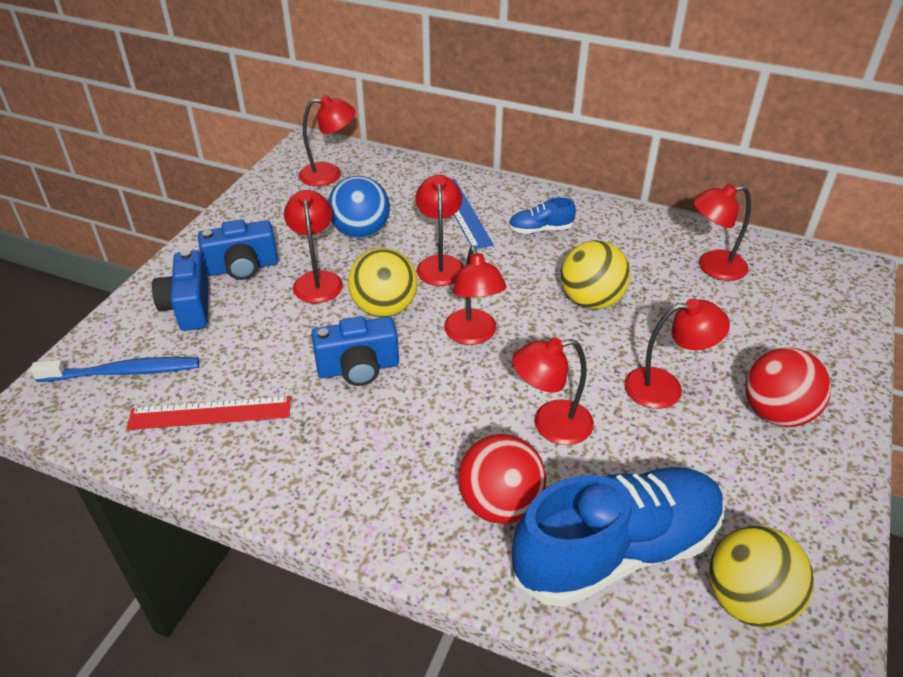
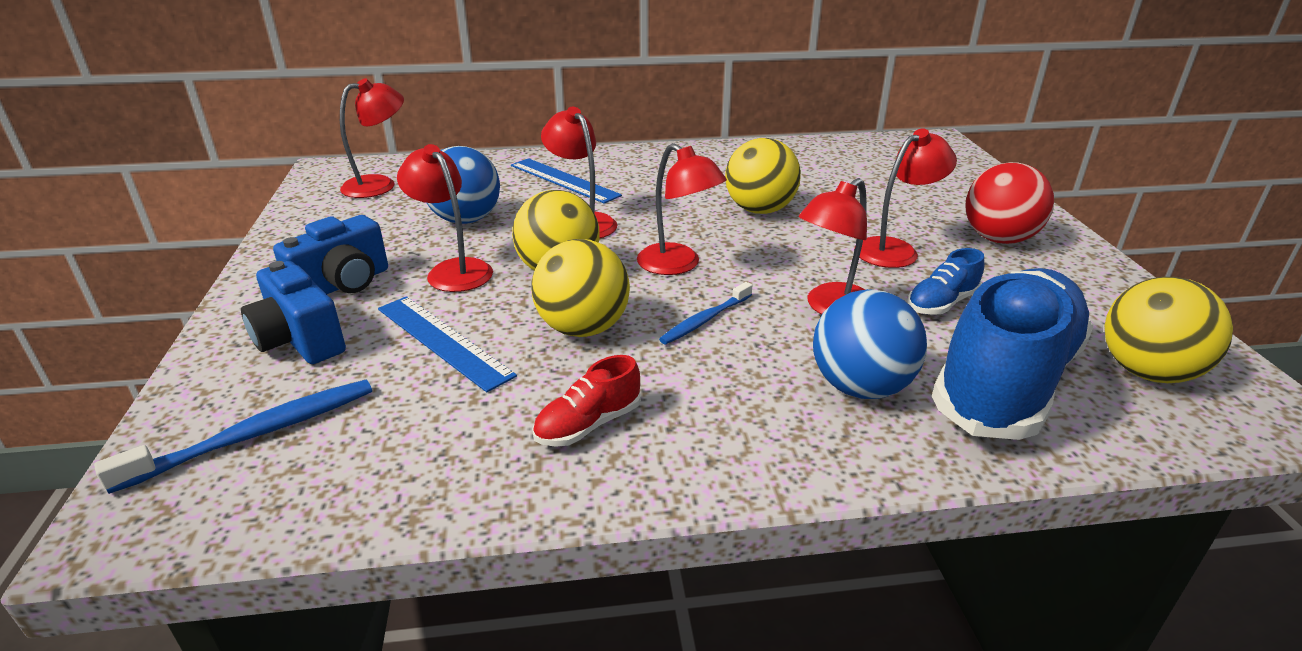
camera: 30 degrees left, 10 degrees down
(210, 413) = (432, 432): red ruler -> none
(266, 342) = (443, 341): none -> blue ruler
(298, 449) = (588, 424): none -> red shoe
(358, 368) = (583, 328): blue camera -> yellow ball
(447, 396) = (705, 320): none -> blue toothbrush
(500, 504) = (860, 387): red ball -> blue ball
(540, 229) = (655, 174): blue shoe -> blue shoe (941, 303)
(712, 267) = (833, 163): red lamp -> none

